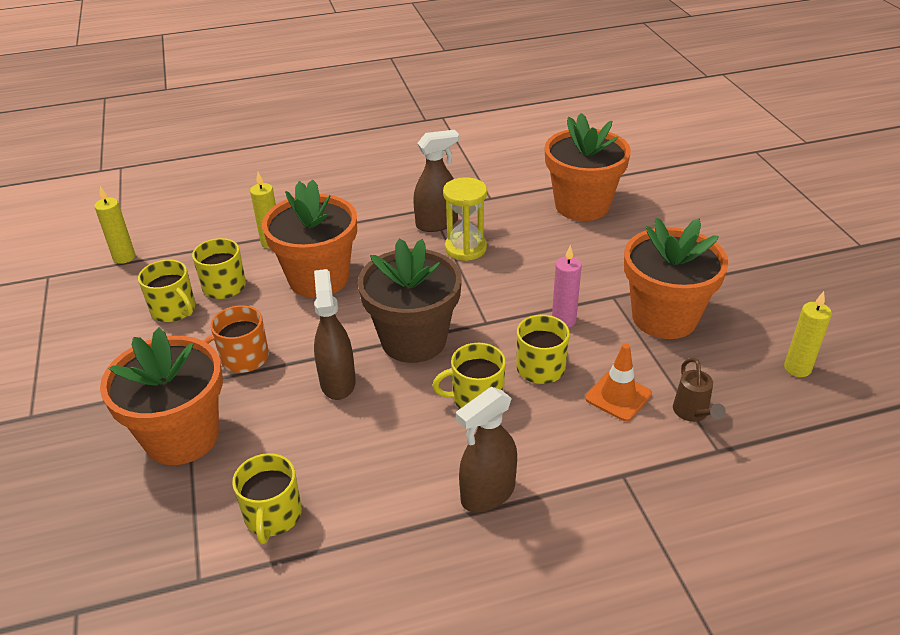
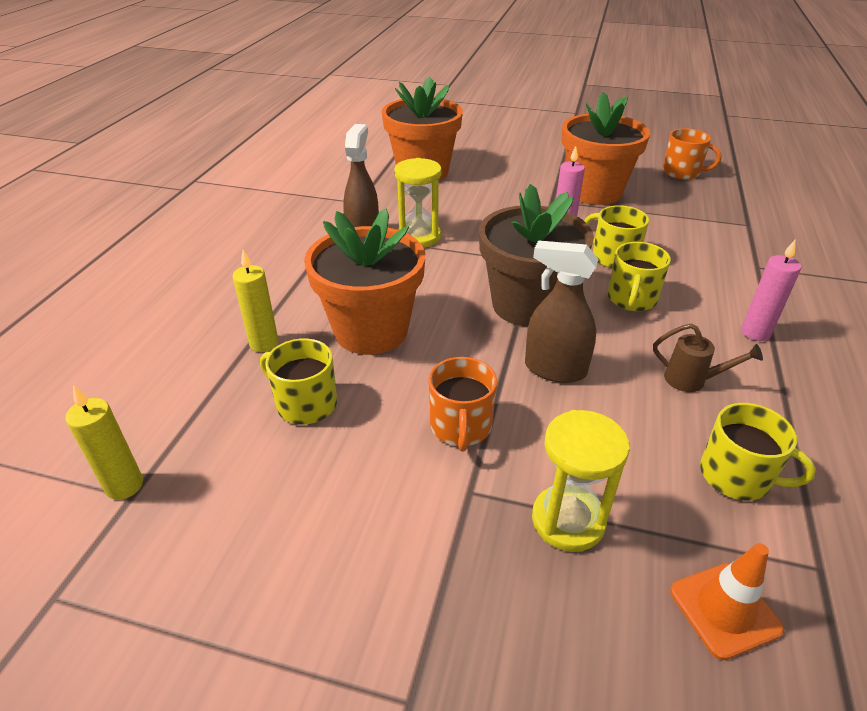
camera: 60 degrees left, 0 degrees up
(174, 310) = (307, 463): yellow mug -> none
(182, 436) = (568, 520): orange flower pot -> yellow hourglass
(487, 494) = (755, 332): brown spray bottle -> pink candle
(618, 396) = (670, 239): orange traffic cone -> orange traffic cone (724, 610)
(693, 414) = (706, 219): brown watering can -> brown watering can (692, 380)
(797, 368) = (682, 172): yellow candle -> orange mug

